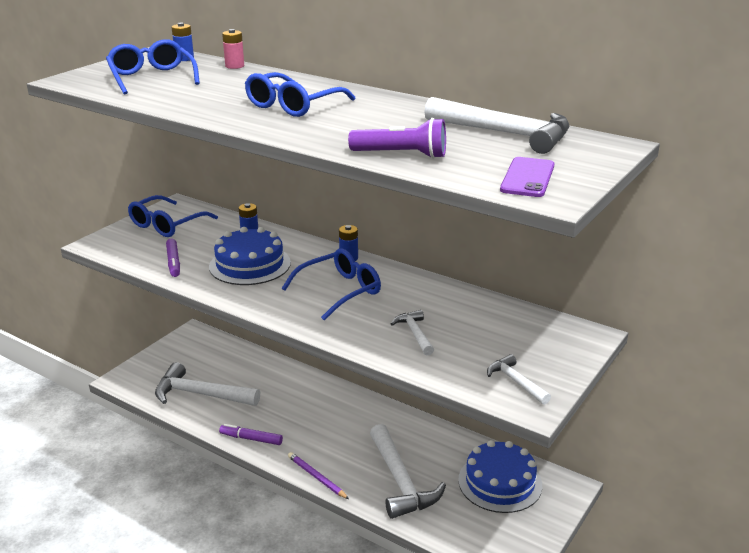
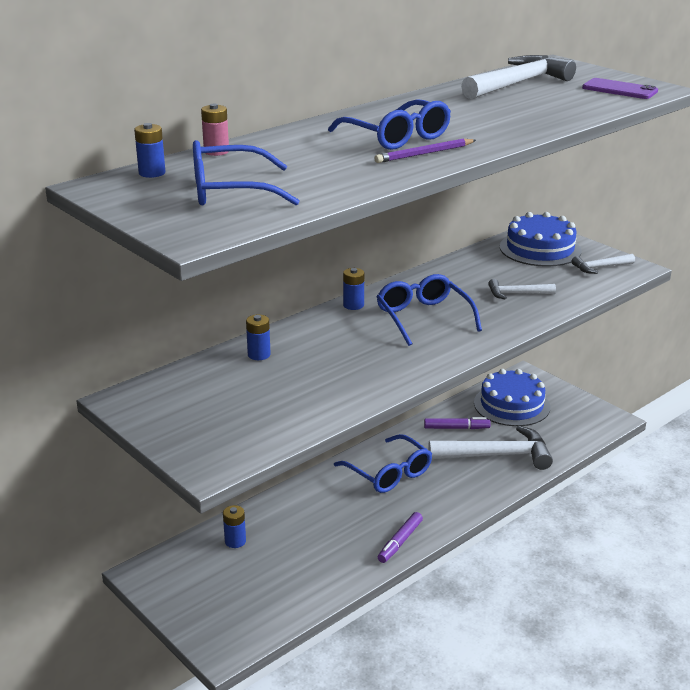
camera: 75 degrees left, 0 degrees up
(167, 225) = (186, 410): blue glasses -> blue glasses (389, 473)
(173, 262) = (303, 409): purple marker -> purple marker (456, 428)
(201, 394) = (295, 575): white hammer -> none
(234, 360) = (235, 541): none -> blue battery
(250, 264) = (338, 360): blue cake -> blue cake (540, 249)
(316, 477) = (478, 504): purple pencil -> purple pencil (424, 154)
(401, 155) = (559, 115): purple flashlight -> none

